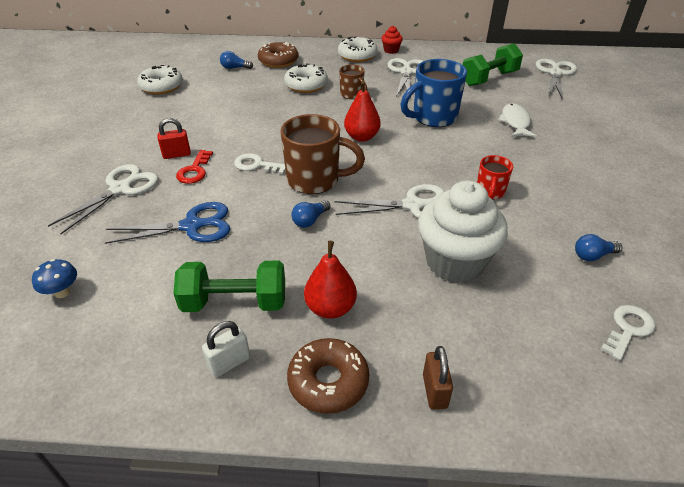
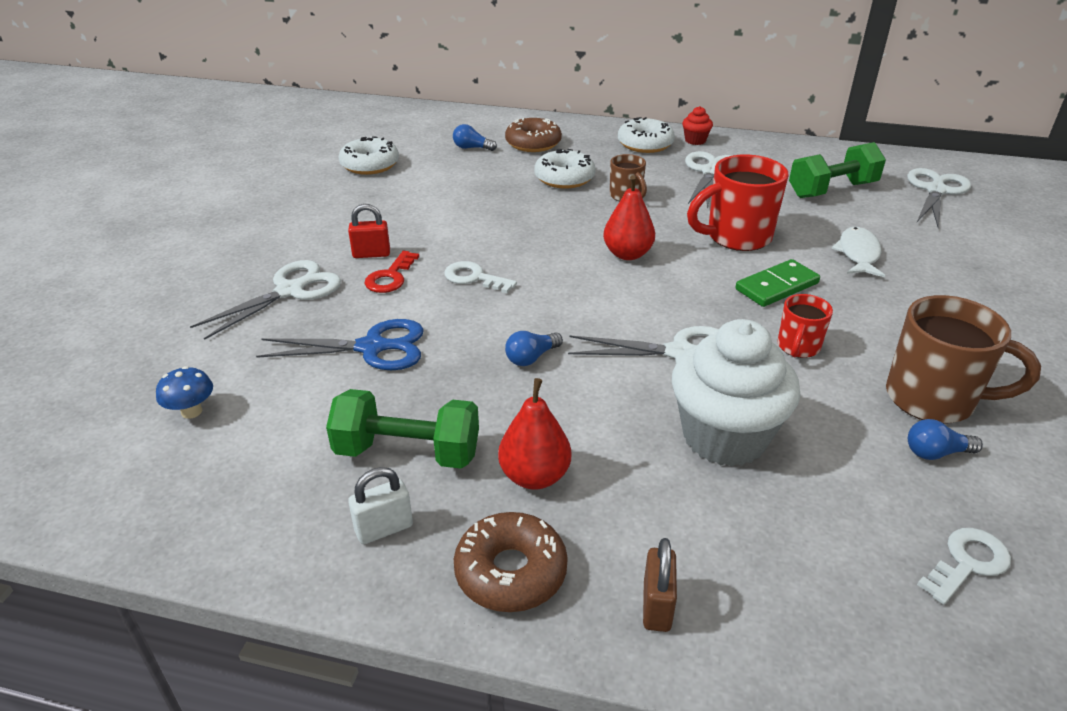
camera: 10 degrees right, 5 degrees down
(315, 180) = (550, 306): brown mug -> brown mug (933, 399)
(433, 118) = (736, 237): blue mug -> red mug
(467, 150) = (776, 286): none -> green domino

